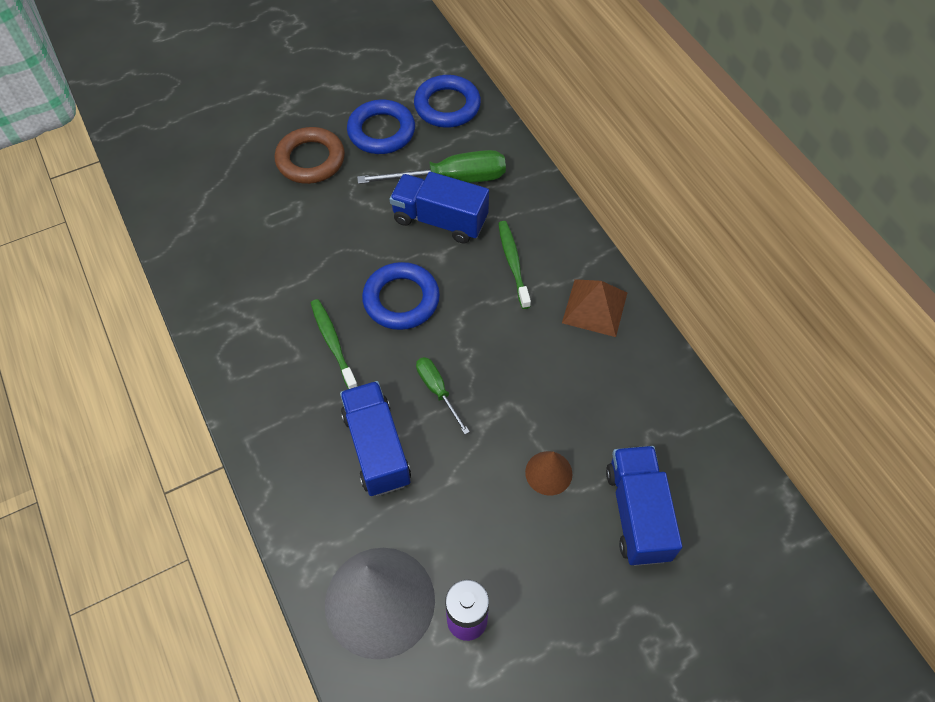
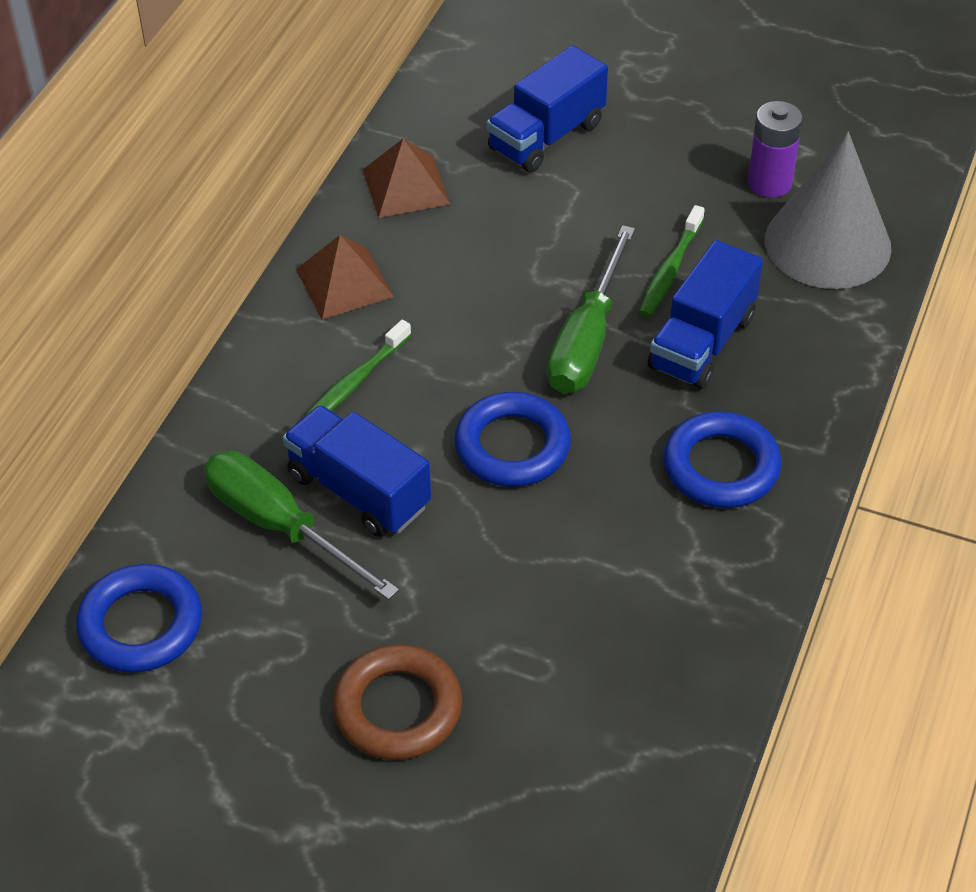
camera: 130 degrees left, 10 degrees down
(333, 343) = (634, 464): green toothbrush -> green toothbrush (670, 269)
(381, 131) = (264, 665): blue ring -> blue ring (721, 466)
(437, 390) = (587, 340): green screwdriver -> green screwdriver, size x1.82
(440, 220) = (359, 491): blue truck -> blue truck turned 150 degrees clockwise
(548, 473) = (576, 210): brown cone -> none
(654, 394) = (406, 186): none -> brown pyramid

